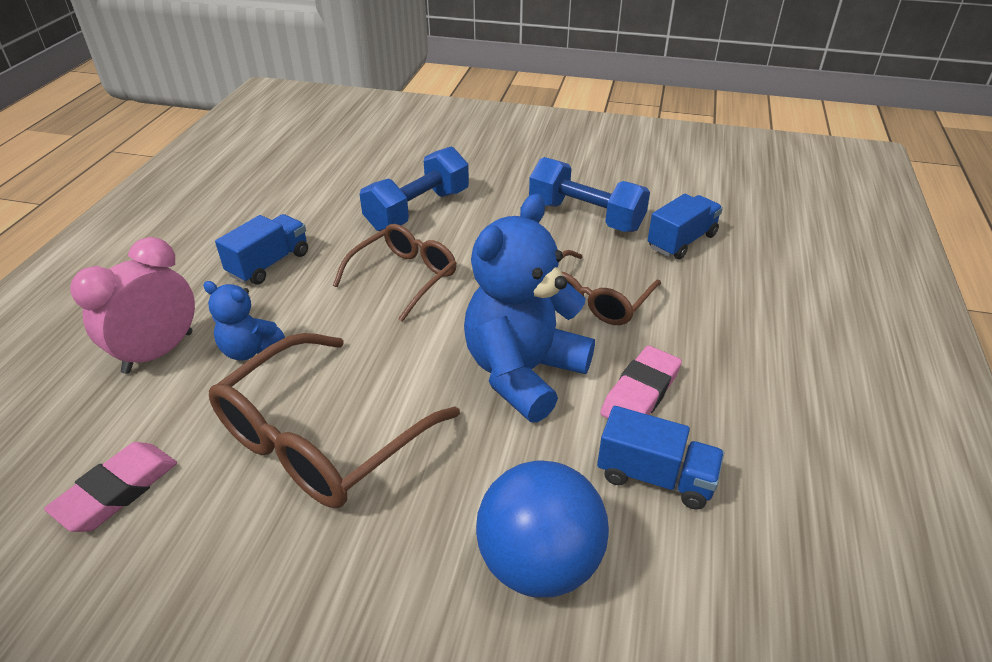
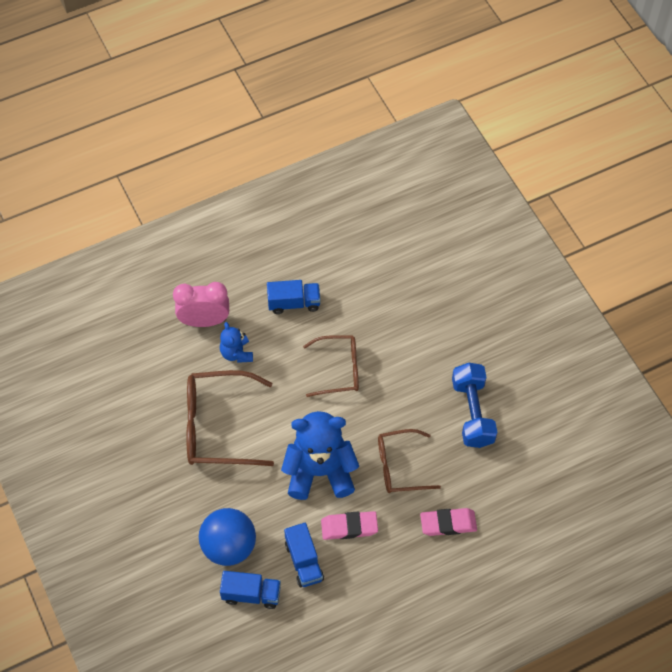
camera: 50 degrees right, 20 degrees up
(117, 491) = (138, 382): pink eraser -> pink eraser (448, 523)
(418, 210) = (399, 327): blue dumbbell -> none
(681, 241) = (492, 475): blue truck -> blue truck (251, 594)

